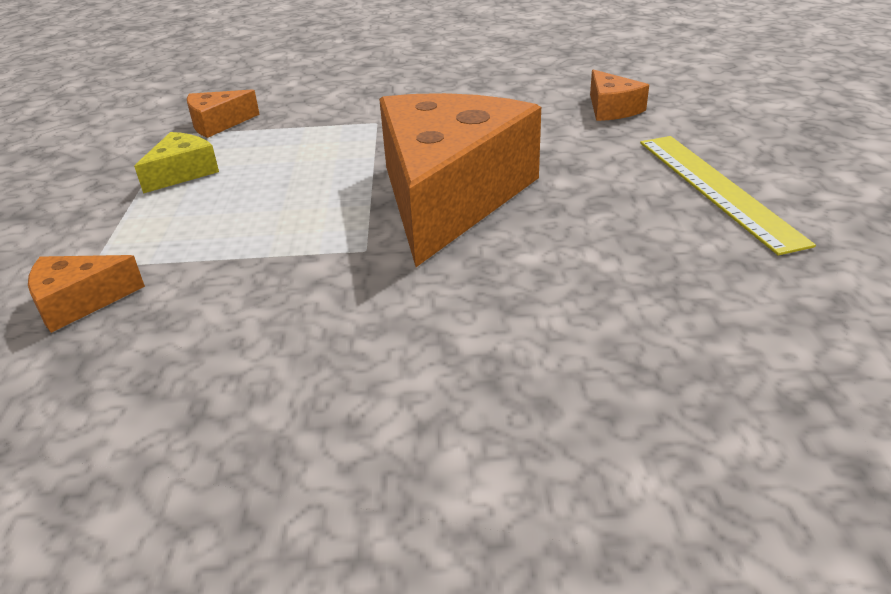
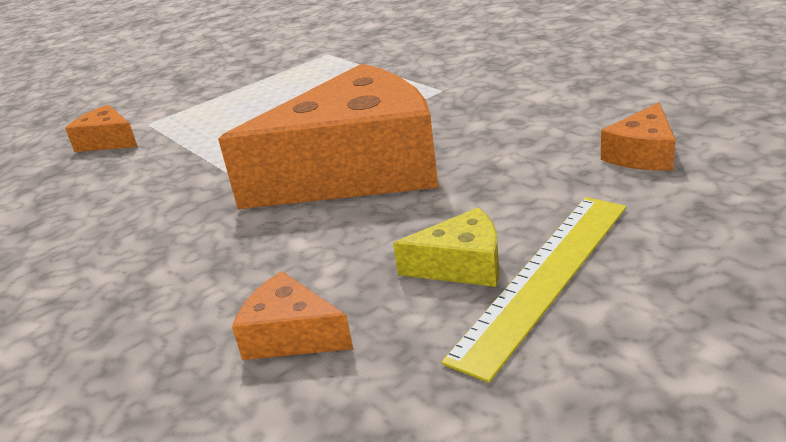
camera: 55 degrees right, 5 degrees down
(182, 173) = (278, 83): yellow cheese -> yellow cheese (462, 265)
(218, 124) = (359, 55): orange cheese -> orange cheese (291, 335)

